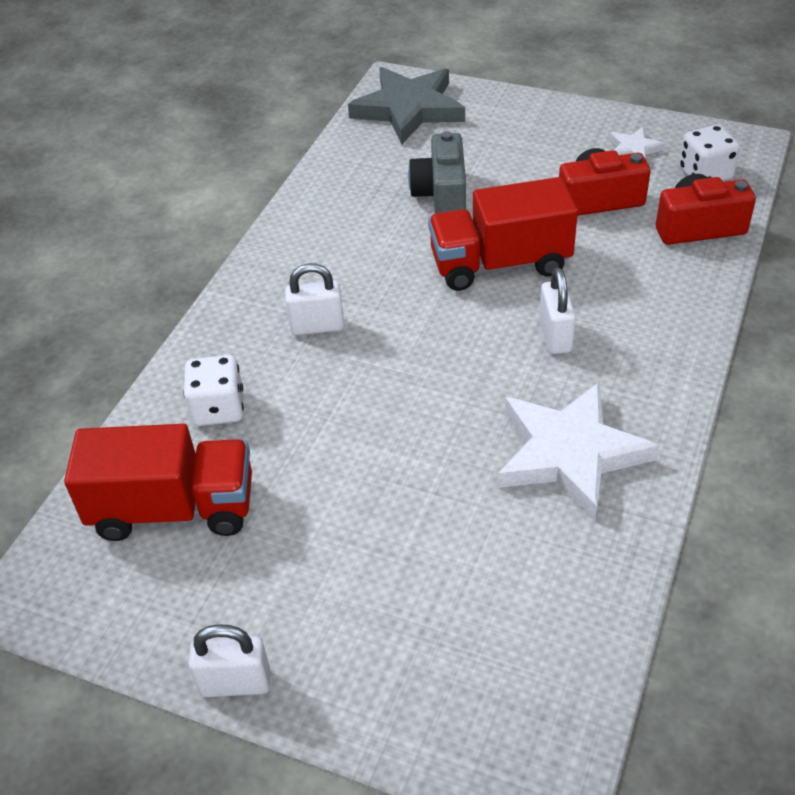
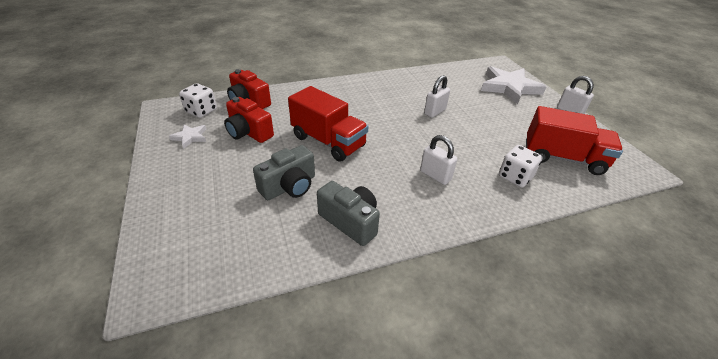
camera: 135 degrees left, 5 degrees down
(173, 509) = (562, 158): red truck -> red truck turned 150 degrees clockwise
(335, 215) = (350, 221): none -> grey camera
(408, 109) = (192, 257): grey star -> none
(555, 336) = (357, 111): white padlock -> white padlock (434, 112)
(569, 454) = (408, 90): white star -> white star (509, 87)

